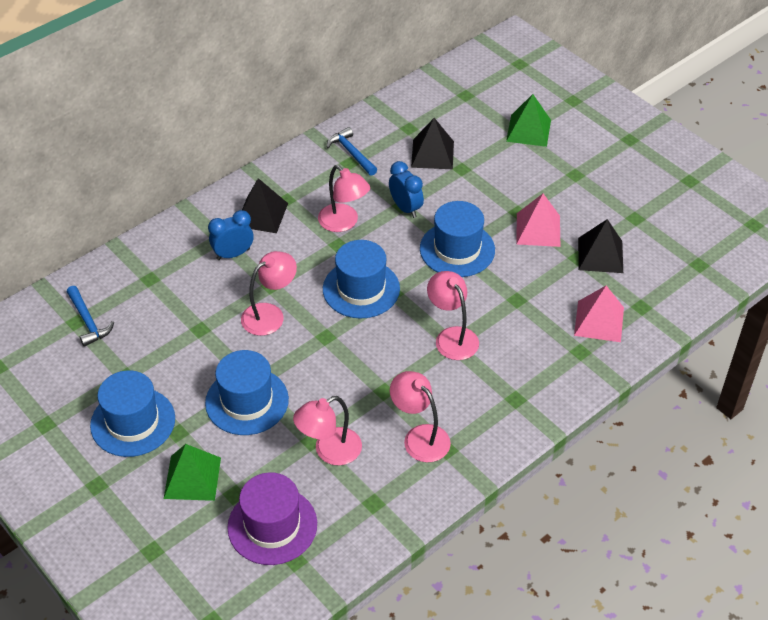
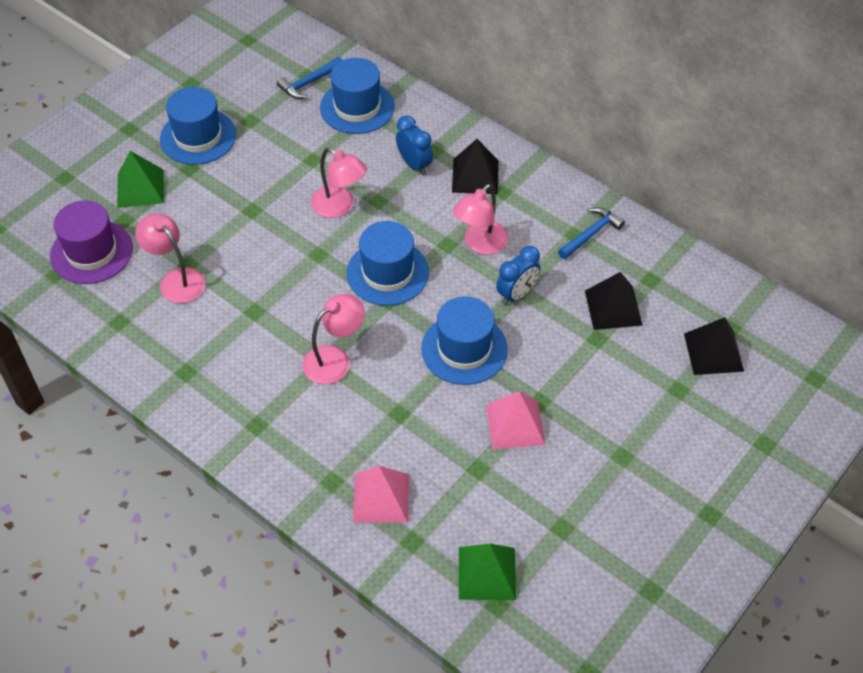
camera: 80 degrees right, 5 degrees up
(247, 401) = (229, 209): blue hat -> blue hat (357, 107)
(420, 437) = (199, 348): pink lamp -> none
(528, 130) = (688, 399): green pyramid -> green pyramid (487, 573)
(600, 255) = (488, 492): black pyramid -> black pyramid (713, 352)

